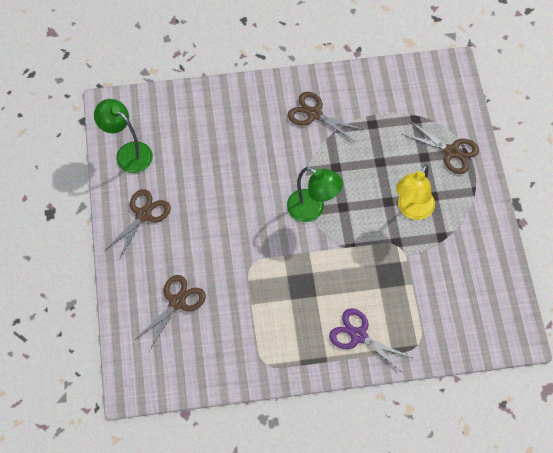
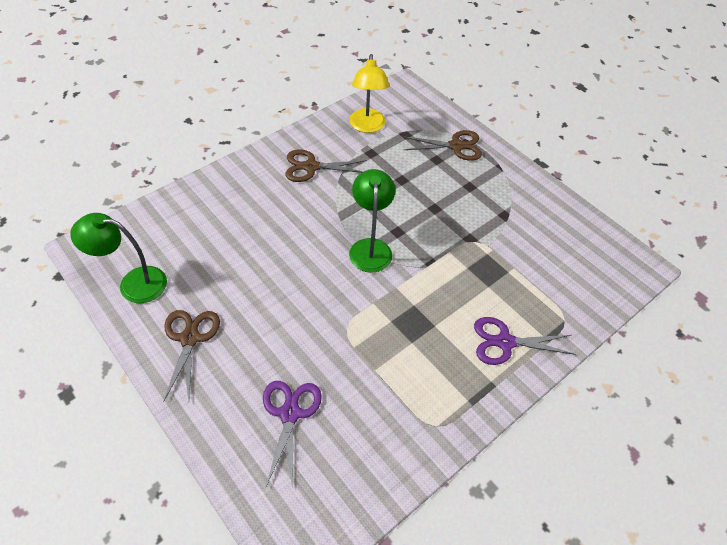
camera: 35 degrees left, 10 degrees down
(177, 302) = (290, 413): brown scissors -> purple scissors
(312, 209) = (370, 247): green lamp -> green lamp turned 90 degrees counterclockwise
(412, 210) = (461, 206): yellow lamp -> yellow lamp (367, 126)

